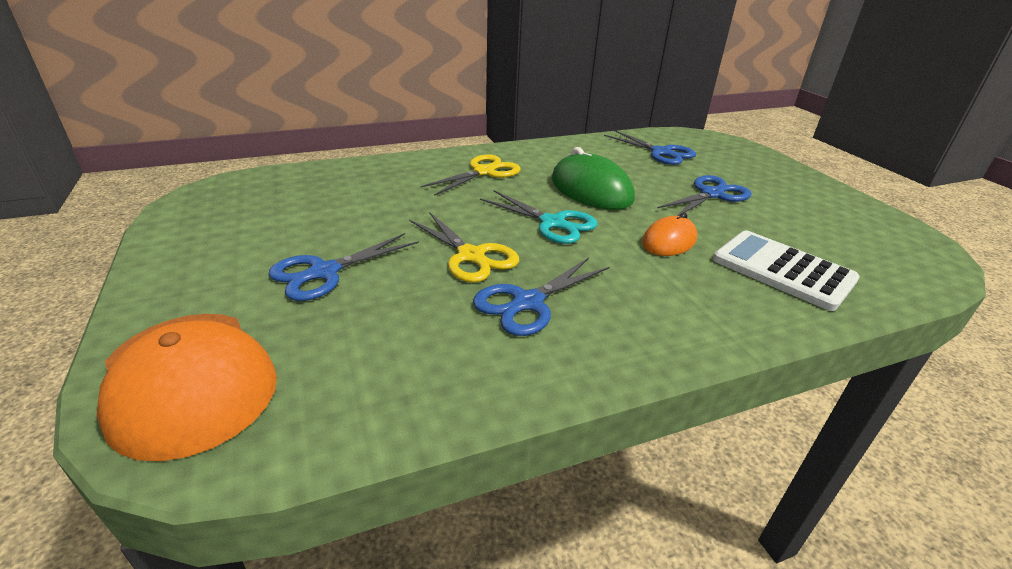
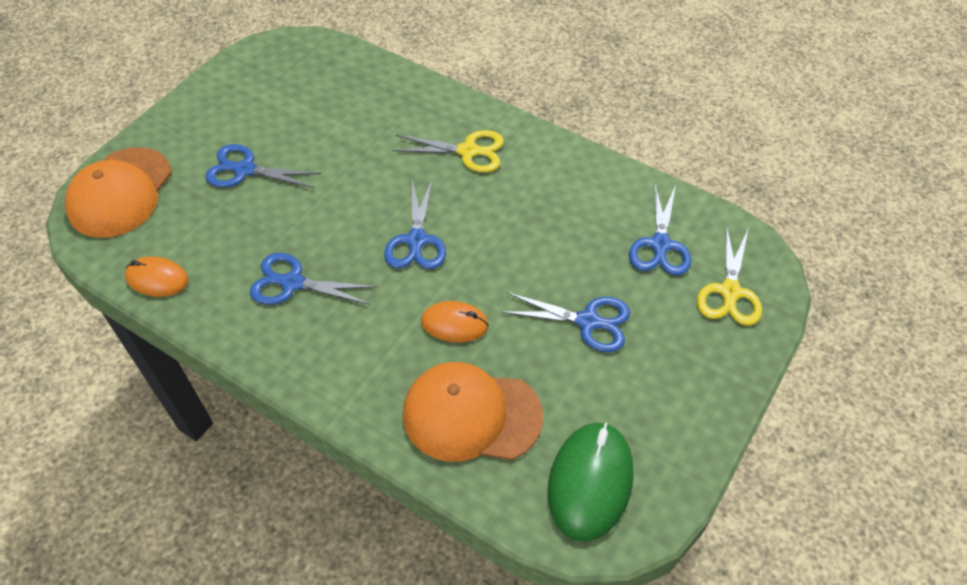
camera: 55 degrees right, 20 degrees up
(393, 405) = (157, 279): none -> orange mouse
(471, 256) = (325, 223): yellow scissors -> yellow scissors (730, 292)
(552, 223) = (416, 240): turquoise scissors -> blue scissors
(591, 190) = (505, 234): green mouse -> green mouse (590, 482)
(782, 270) = (471, 415): white calculator -> orange cap

